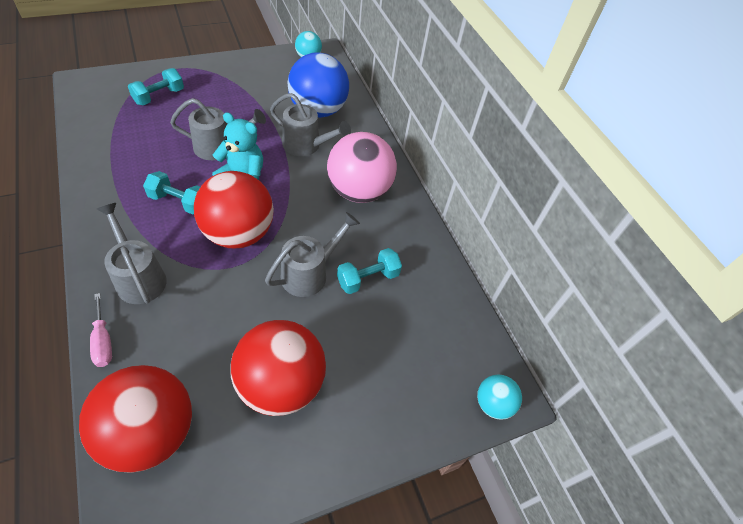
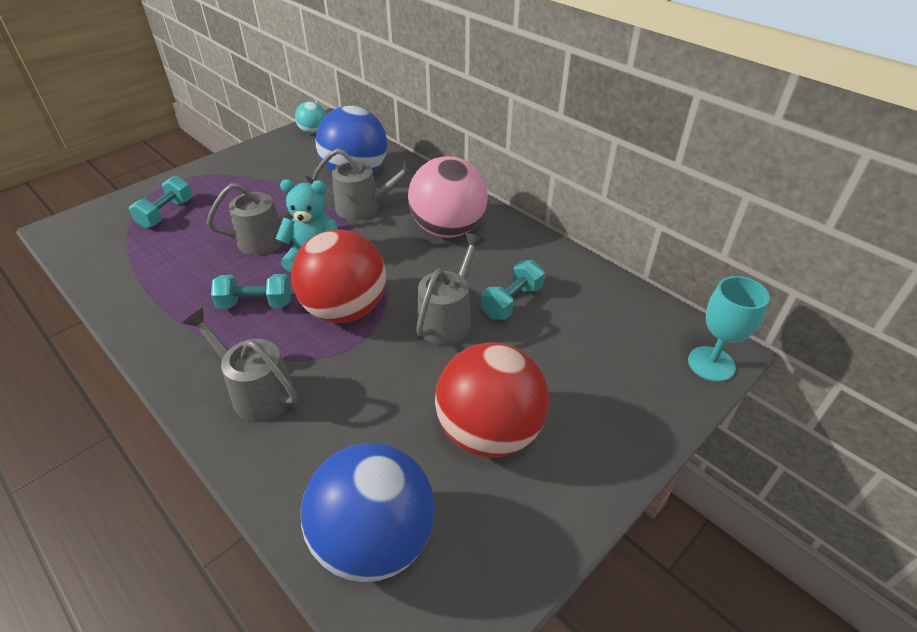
camera: 15 degrees left, 10 degrees down
(103, 341) = (255, 471): pink screwdriver -> none
(151, 432) = (375, 540): red ball -> blue ball
(493, 404) = (711, 364): turquoise ball -> turquoise goblet

